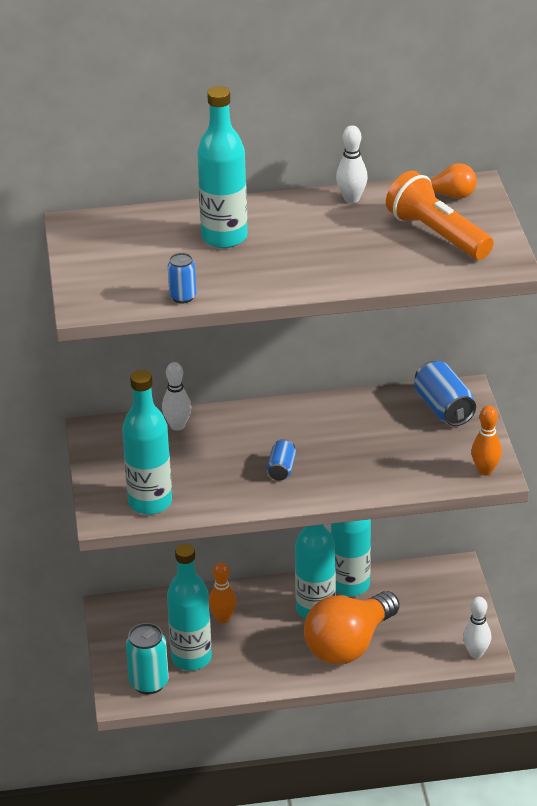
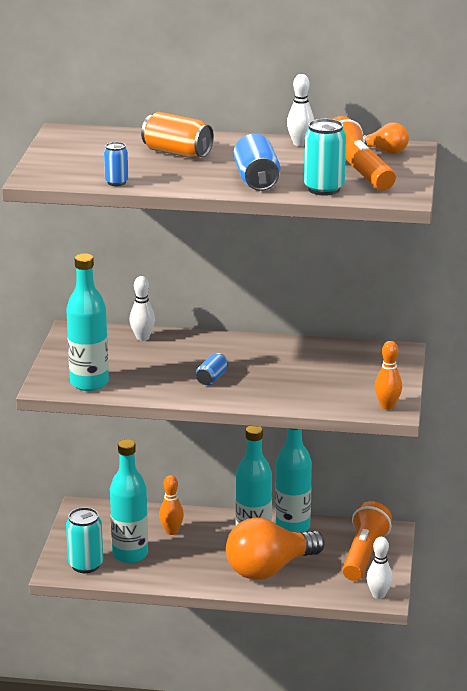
camera: 15 degrees right, 10 degrees down
(224, 237) = (177, 153): turquoise bottle -> orange can
(415, 267) = (324, 189): none -> turquoise can
(440, 605) = (364, 554): none -> orange flashlight
(444, 408) = (375, 360): blue can -> blue can (256, 180)

